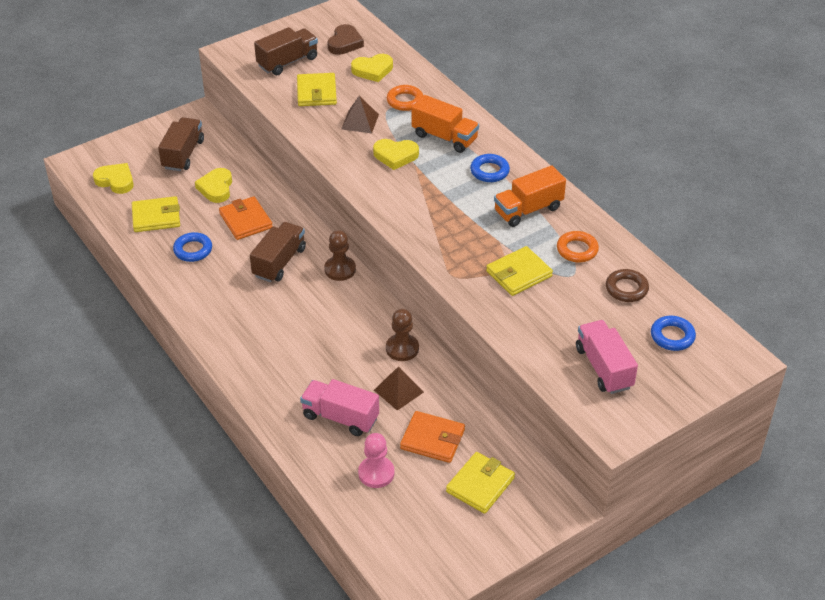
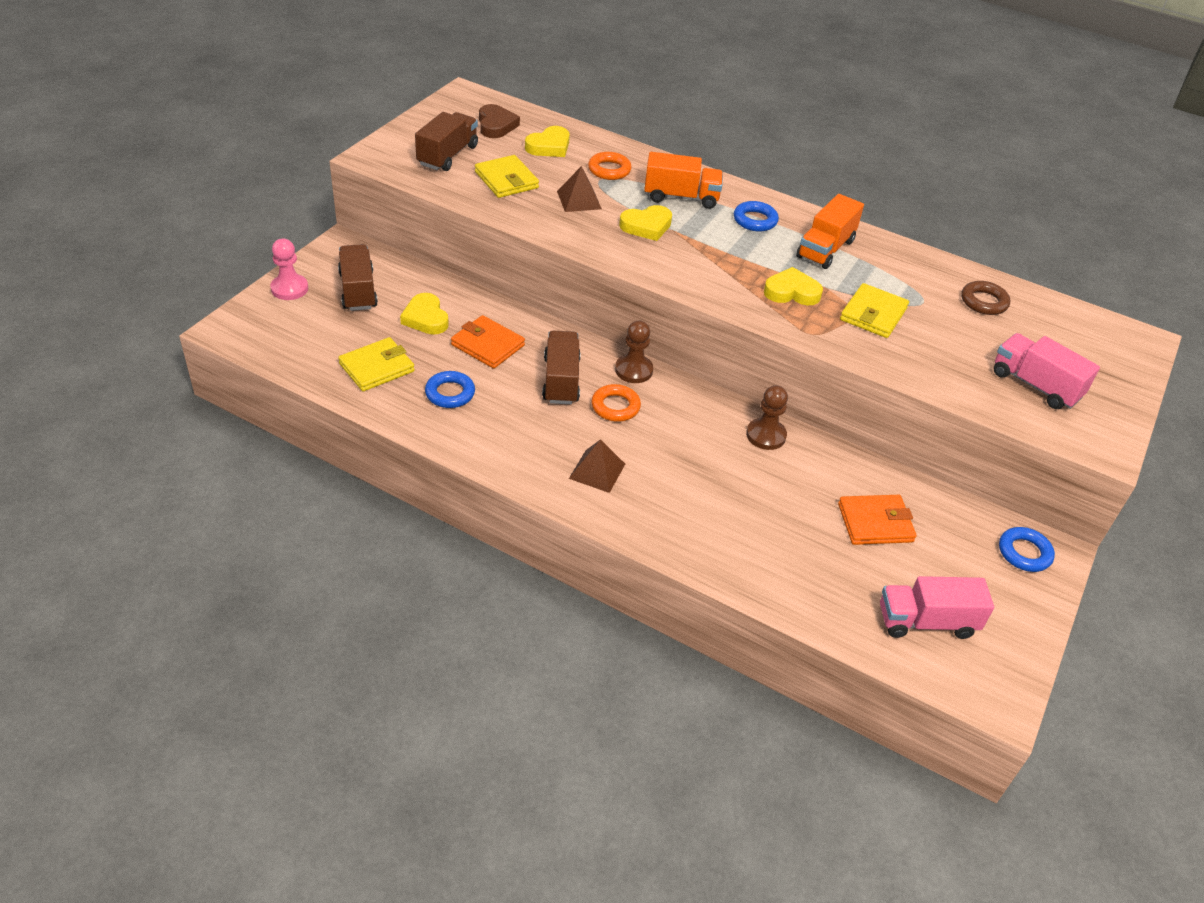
camera: 30 degrees left, 0 degrees up
(115, 181) = (295, 339): yellow heart -> yellow heart (791, 292)
(340, 417) = (762, 531): pink truck -> pink truck (926, 621)
(376, 473) = (849, 581): pink pawn -> pink pawn (289, 288)
(398, 391) = (798, 482): brown pyramid -> brown pyramid (597, 471)
(480, 485) = (961, 555): yellow wallet -> none
(577, 250) = (905, 276): orange ring -> orange ring (615, 407)
(672, 336) = (1065, 336): blue ring -> blue ring (1024, 553)

